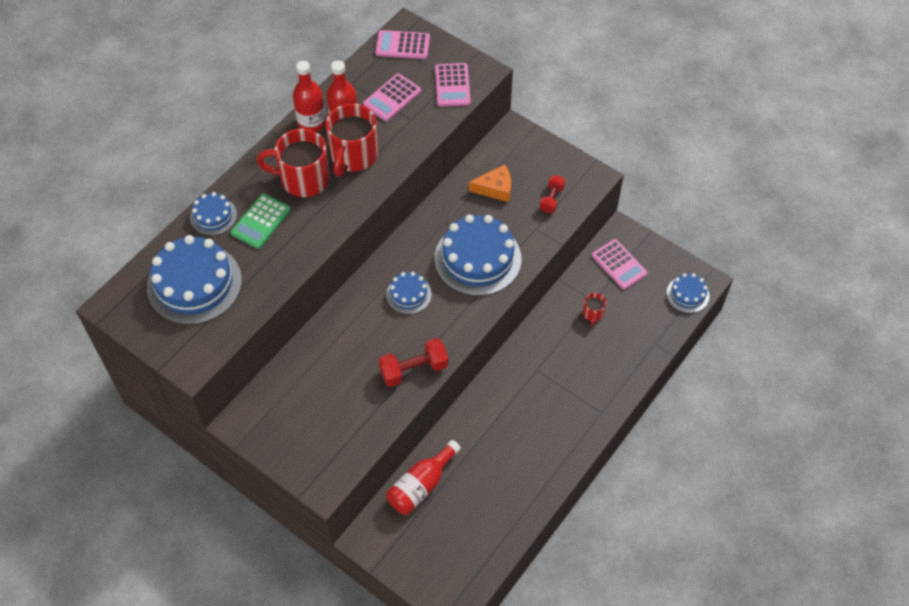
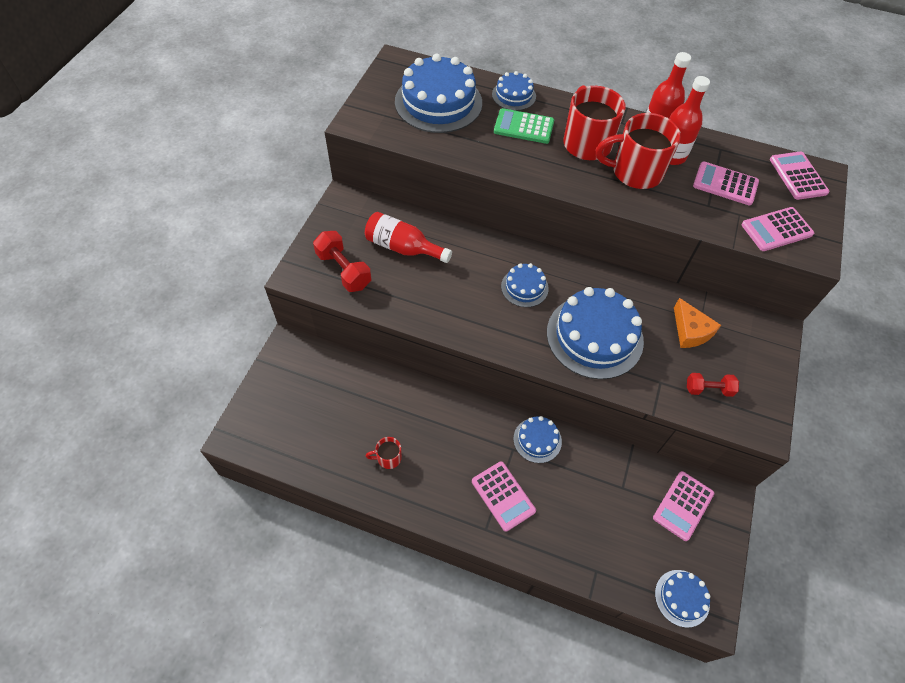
camera: 70 degrees right, 0 degrees up
(414, 369) = (441, 313): red dumbbell -> red dumbbell (344, 270)
(421, 485) = (352, 377): red bottle -> red bottle (403, 247)
(533, 348) = (537, 440): none -> blue cake
(576, 390) = (503, 496): none -> pink calculator
(593, 314) = (605, 491): red mug -> red mug (388, 458)

